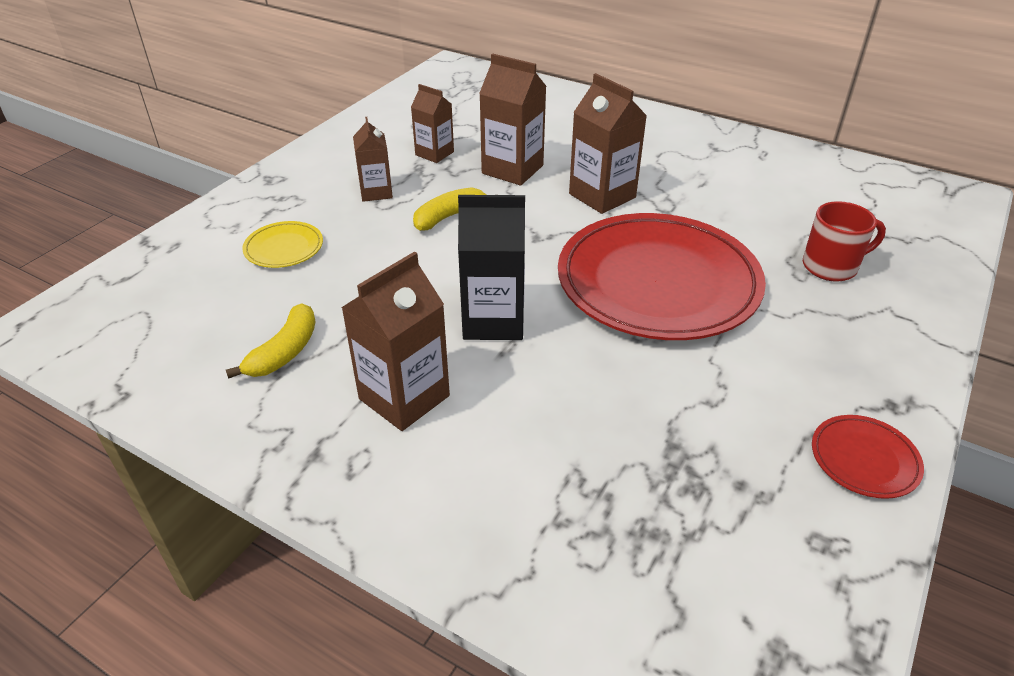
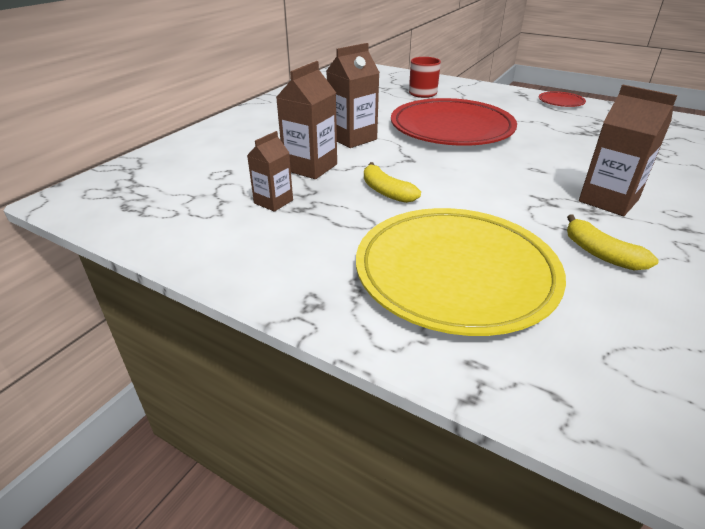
camera: 90 degrees left, 5 degrees down
(284, 248) = (455, 273): yellow plate -> yellow plate, size x2.44
(284, 352) = (600, 253): yellow banana -> yellow banana turned 150 degrees counterclockwise
(376, 192) = (345, 228): brown carton -> none
(493, 320) = (513, 173): black carton -> none

